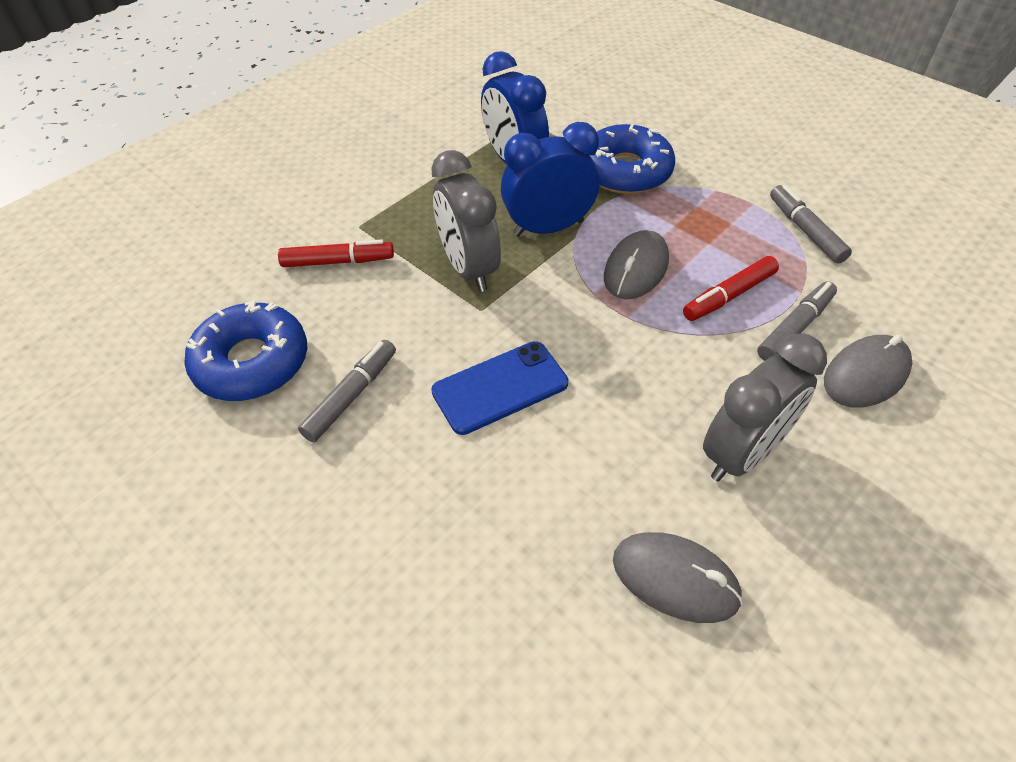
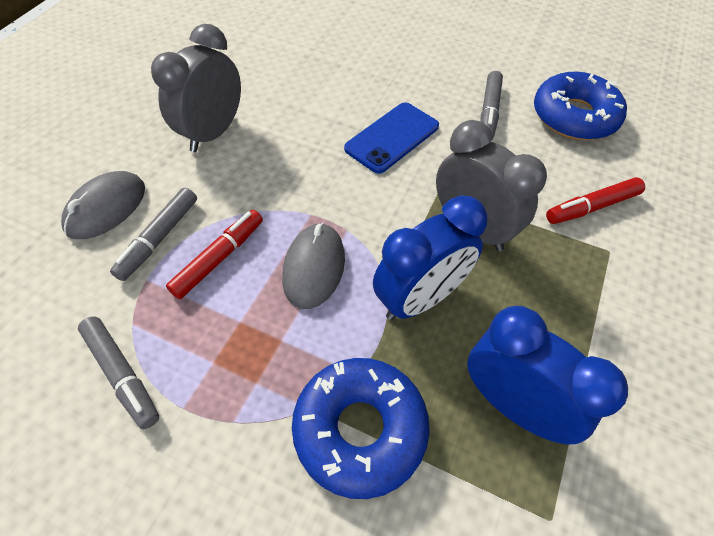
camera: 160 degrees right, 5 degrees up
(675, 579) = (254, 69): grey mouse -> none

